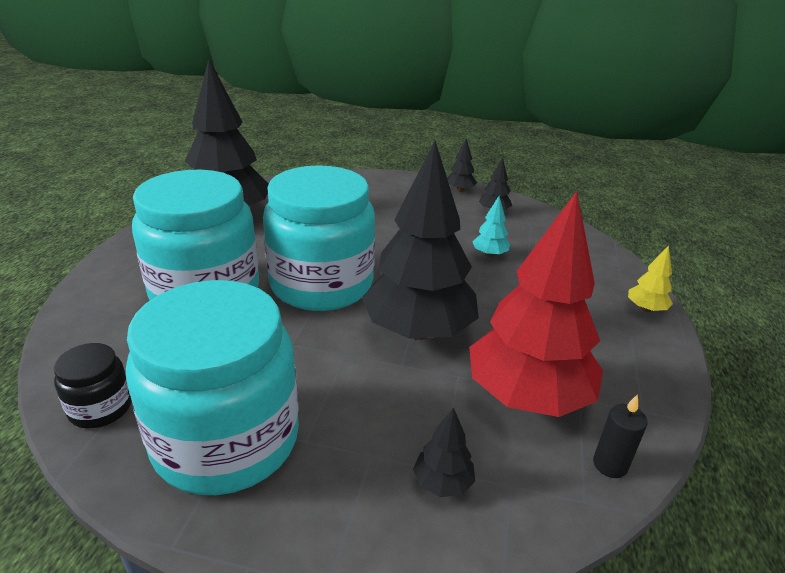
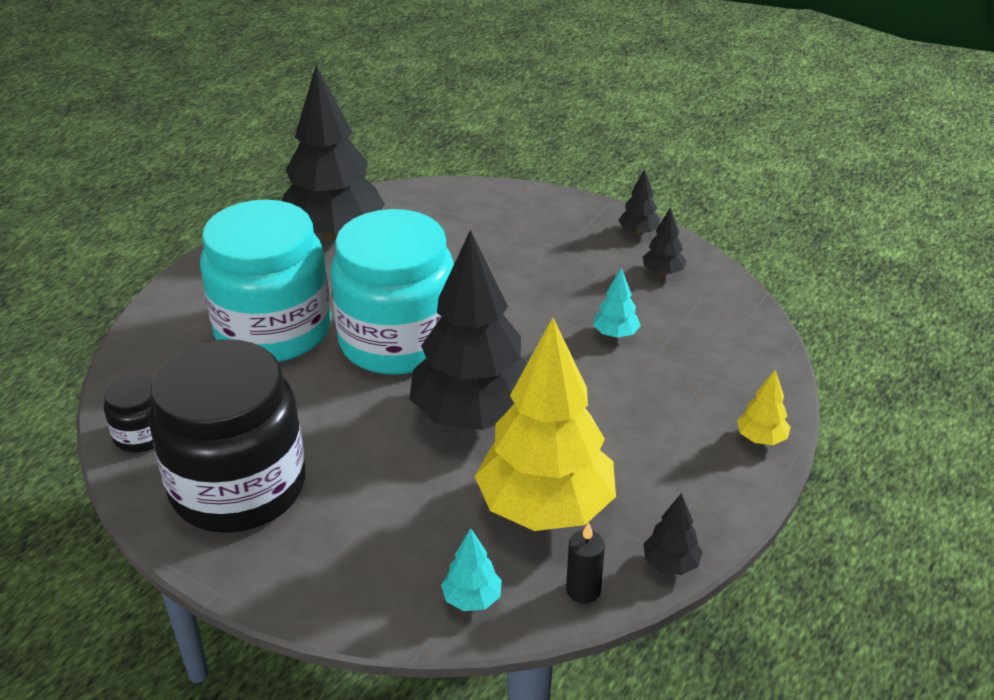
camera: 20 degrees right, 5 degrees up
(226, 440) = (238, 487): turquoise jar -> black jar
(442, 483) = (410, 568): black tree -> black tree (670, 564)
(519, 500) = (472, 599): none -> turquoise tree
(527, 397) = (545, 508): red tree -> yellow tree

